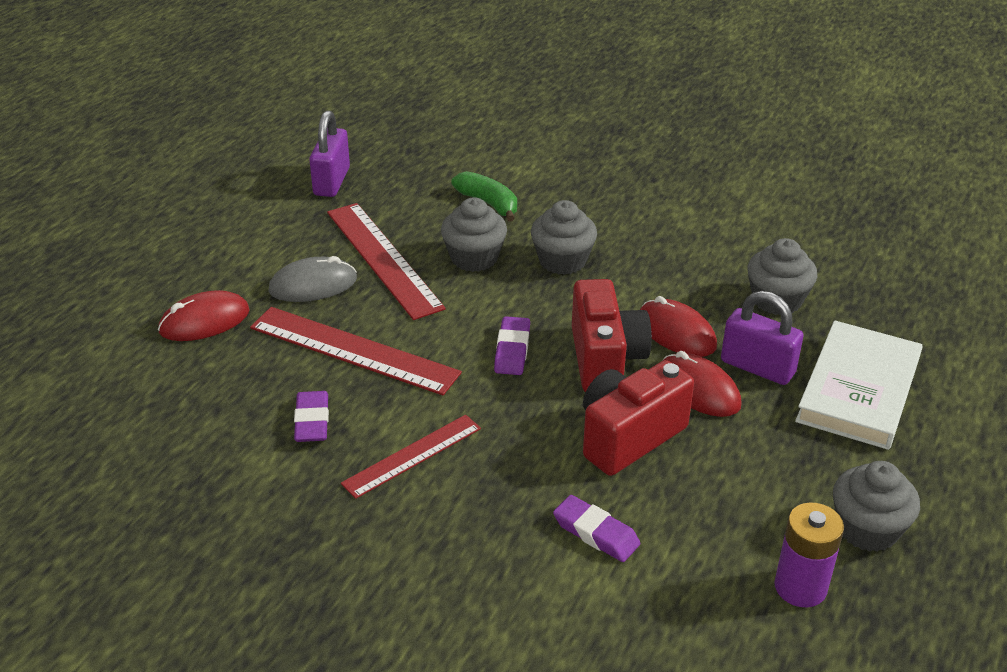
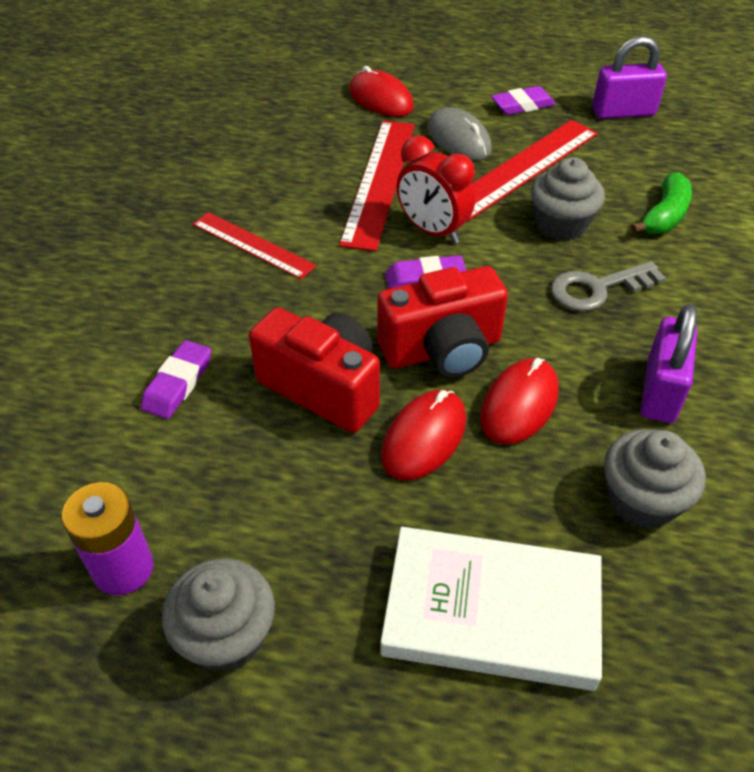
camera: 75 degrees right, 10 degrees up
(312, 421) = (279, 181): purple eraser -> purple eraser (522, 105)
(447, 332) = (432, 231): none -> red clock
(562, 261) = (598, 288): grey cupcake -> grey key
(757, 367) = (490, 492): purple padlock -> purple padlock (660, 391)

